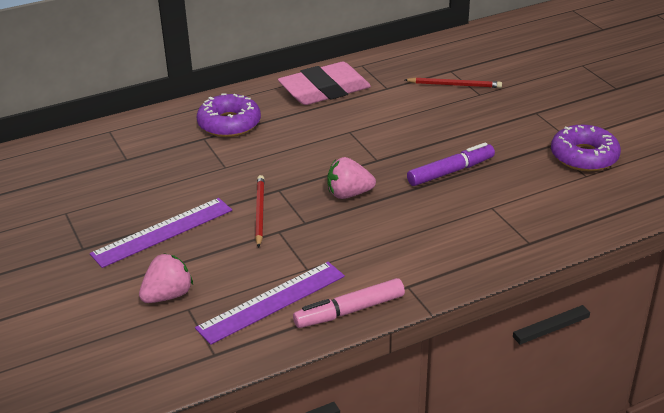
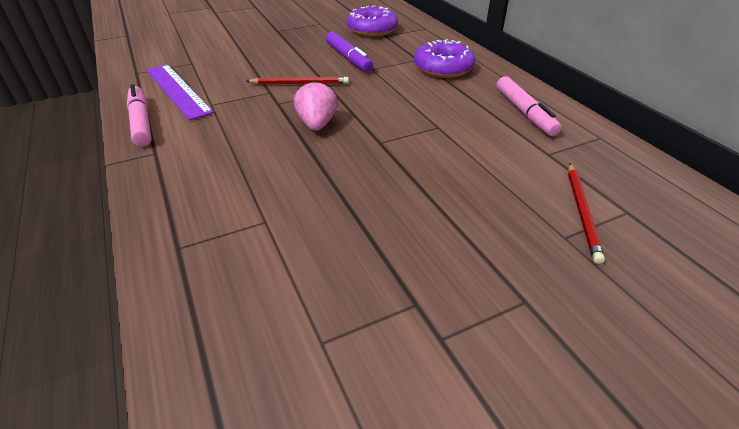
camera: 90 degrees right, 5 degrees up
(163, 232) = (286, 51): purple ruler -> none
(168, 295) = (210, 56): pink strawberry -> none
(324, 90) = (524, 113): pink eraser -> pink marker
(450, 171) = (350, 192): purple marker -> purple marker (348, 58)
(584, 156) = (381, 349): purple donut -> purple donut (372, 29)

